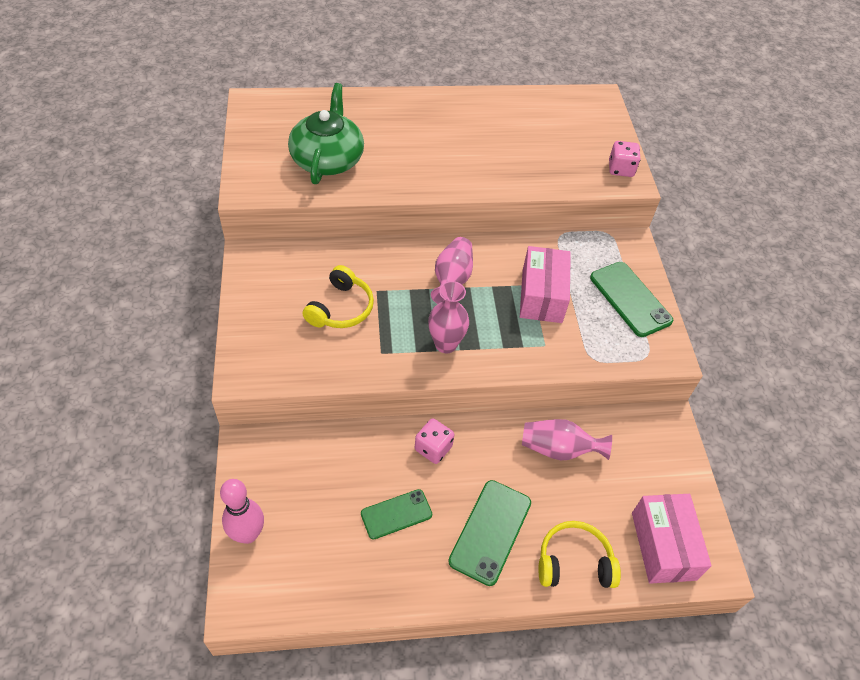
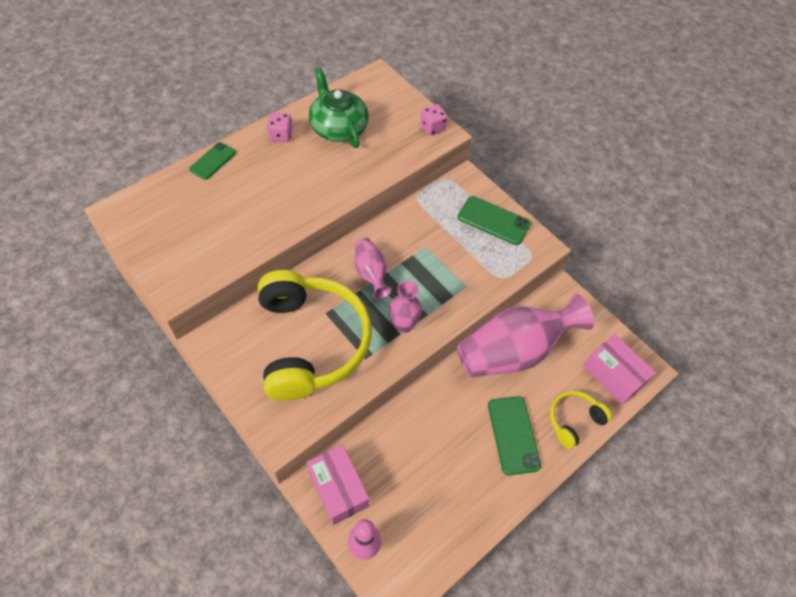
camera: 35 degrees left, 5 degrees up
(327, 159) = (219, 230): green teapot -> green teapot (338, 127)
(341, 308) = (311, 342): yellow headphones -> yellow headphones, size x2.17
(396, 514) = (448, 464): green phone -> green phone (213, 161)
(433, 448) = (437, 402): pink dice -> pink dice (281, 135)
(541, 295) = (438, 251): pink box -> pink box (338, 489)
(558, 449) = (513, 351): pink vase -> pink vase, size x1.99

